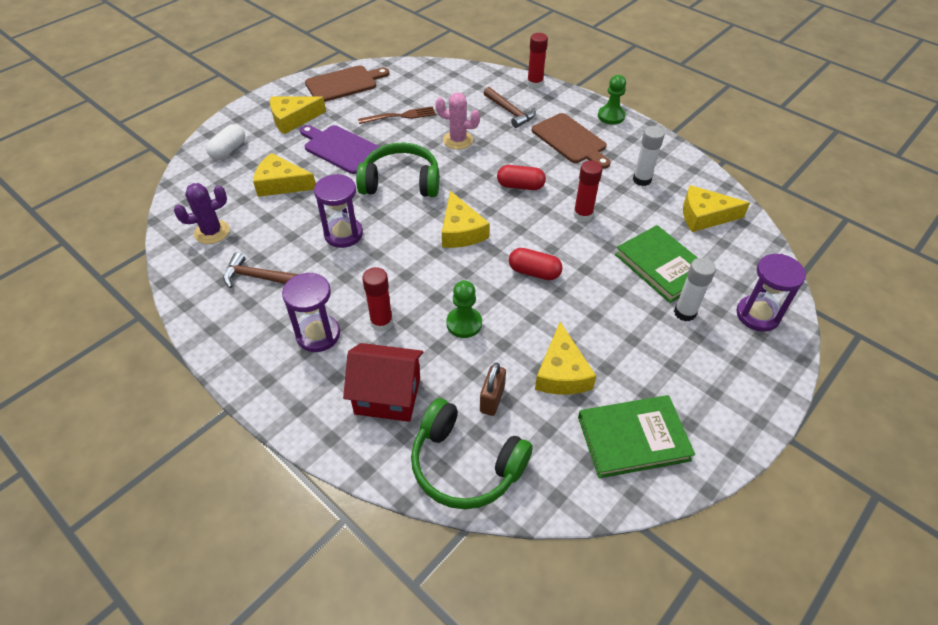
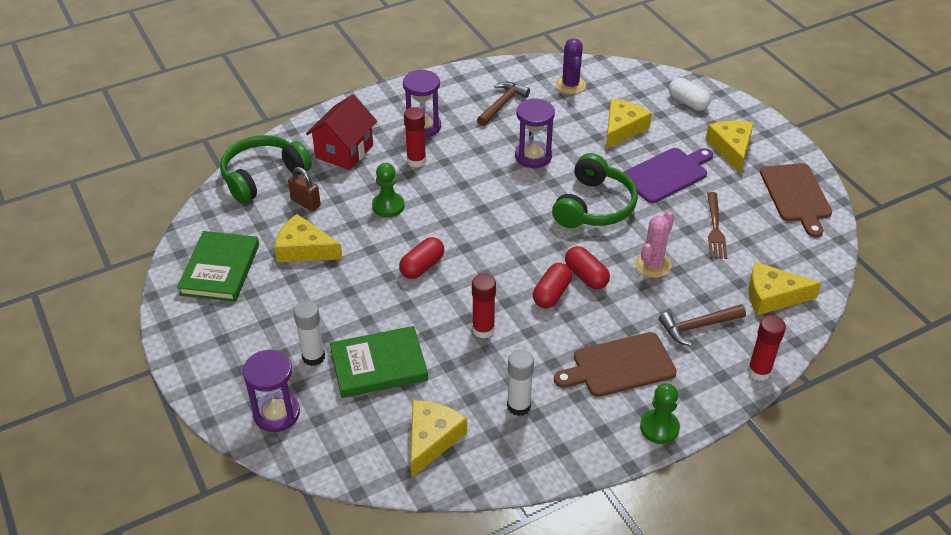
camera: 110 degrees right, 5 degrees down
(461, 231) = (502, 231): yellow cheese -> yellow cheese (772, 296)
(490, 171) = (586, 276): none -> red capsule

